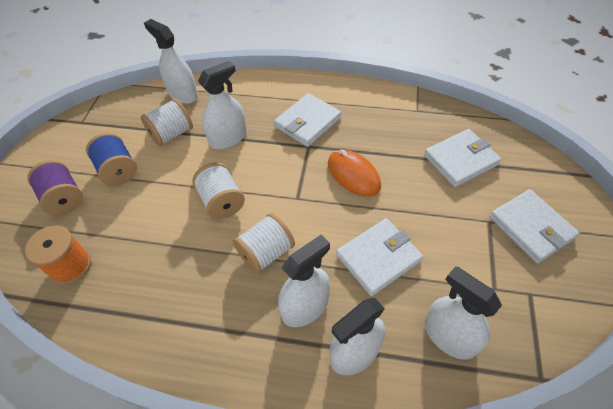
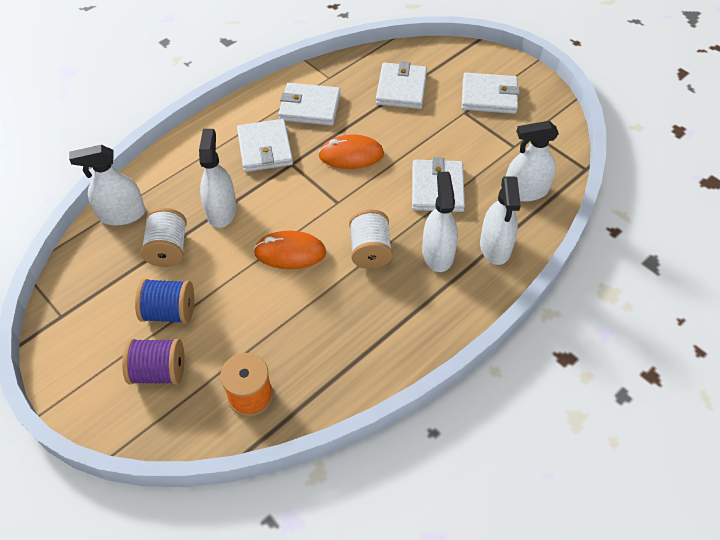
camera: 55 degrees left, 0 degrees up
(222, 201) = (290, 252): white spool -> orange mouse
(374, 119) = (310, 107): none -> white wallet

